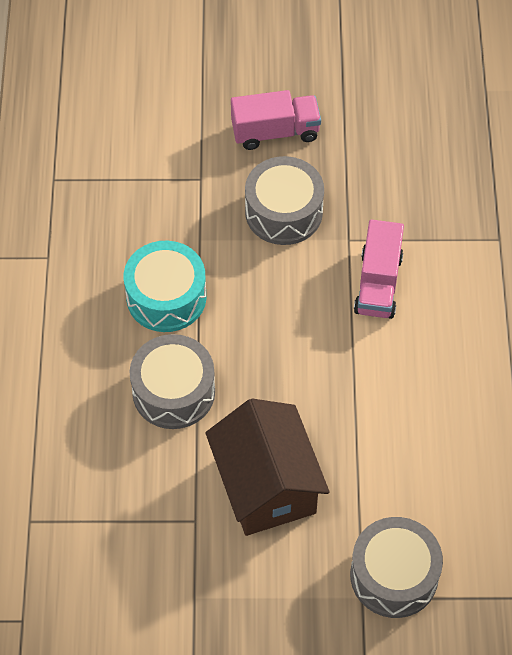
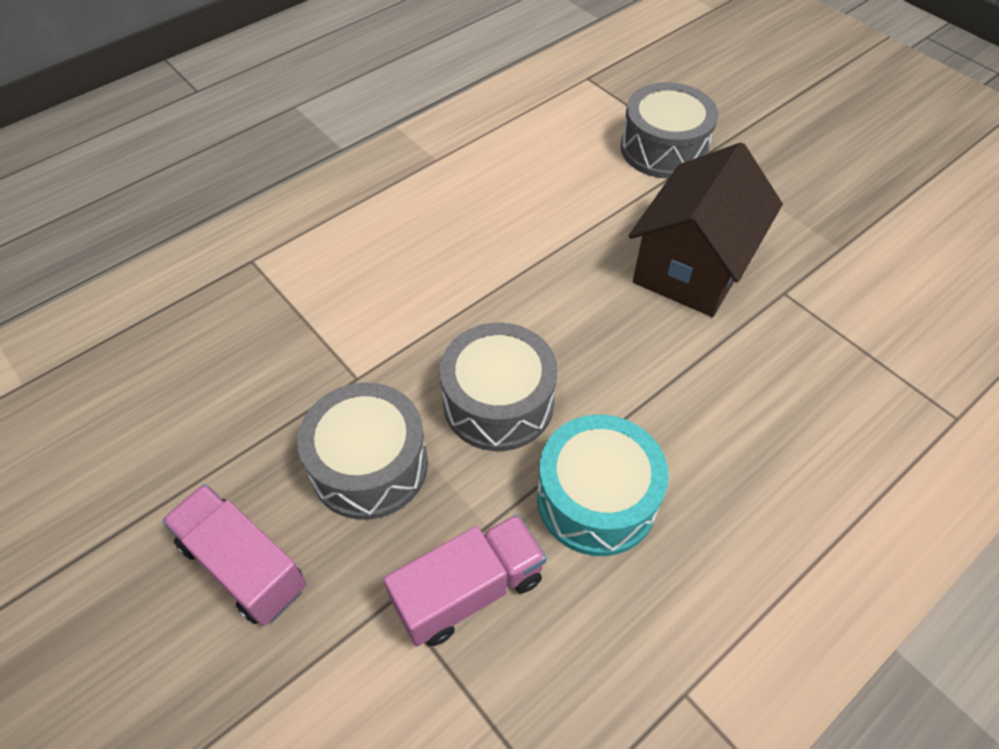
camera: 130 degrees left, 5 degrees down
(173, 391) = (693, 402): grey drum -> grey drum (498, 402)
(378, 283) = (392, 319): pink truck -> pink truck (468, 591)

